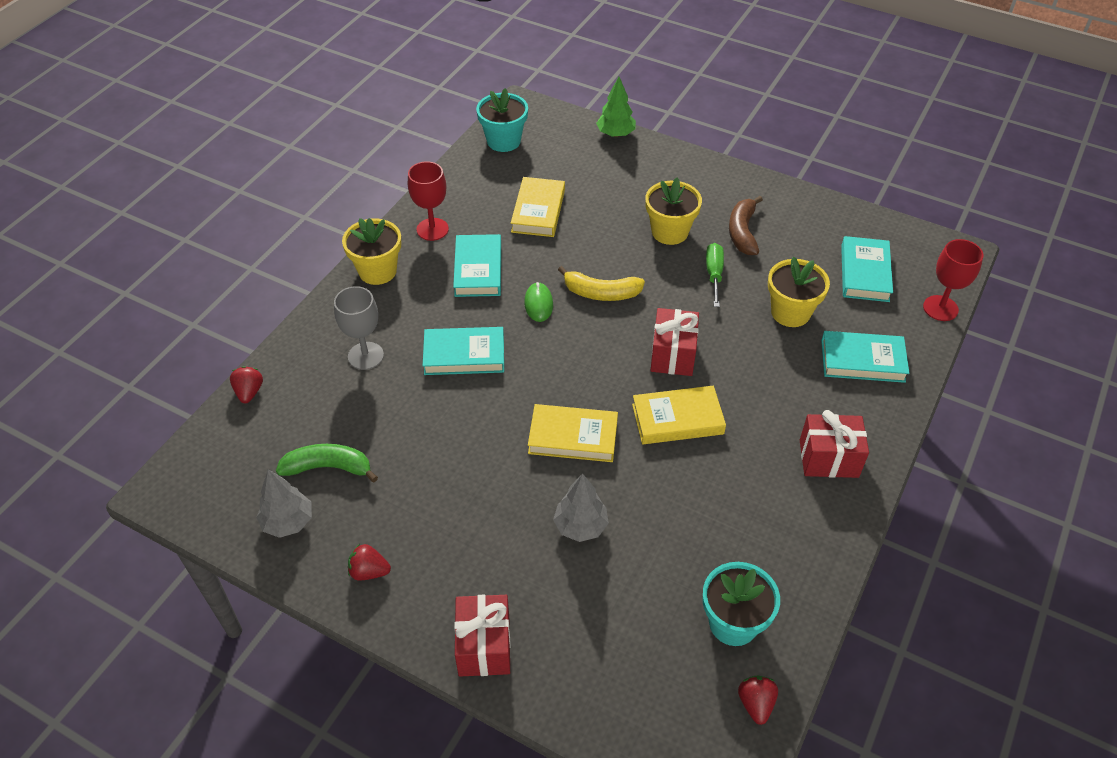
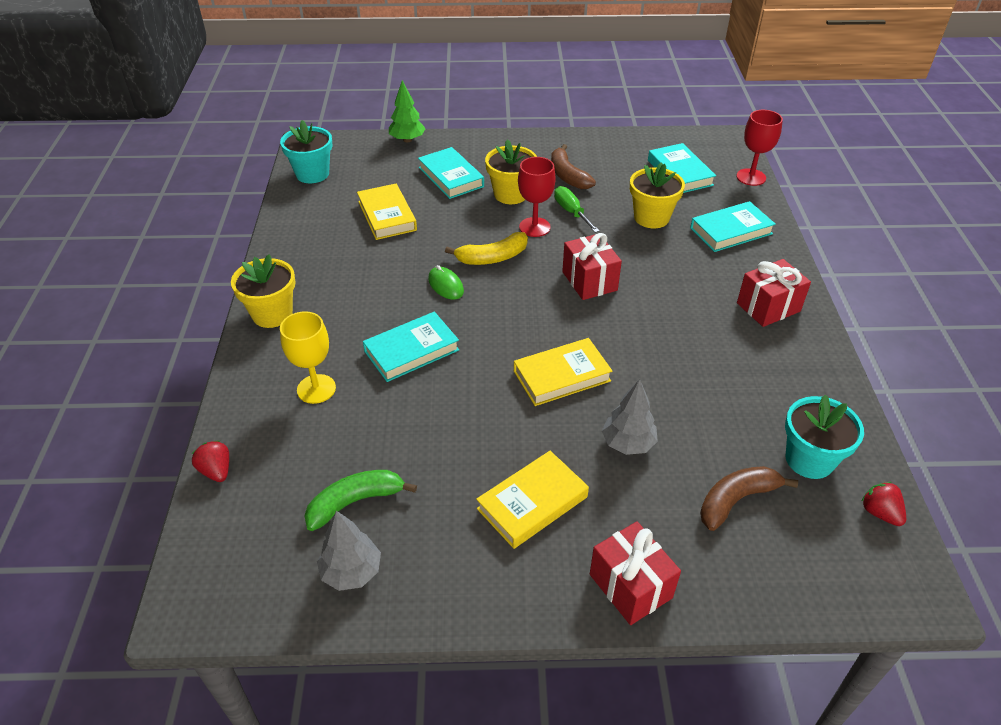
camera: 30 degrees left, 5 degrees down
(365, 356) = (316, 389): grey goblet -> yellow goblet
(369, 571) = (470, 576): red strawberry -> none
(432, 229) = (300, 262): red goblet -> red goblet (534, 227)
(478, 269) = (369, 278): turquoise book -> turquoise book (451, 177)
(633, 623) = (736, 500): none -> brown banana
(677, 419) = (634, 326): yellow book -> yellow book (532, 503)

